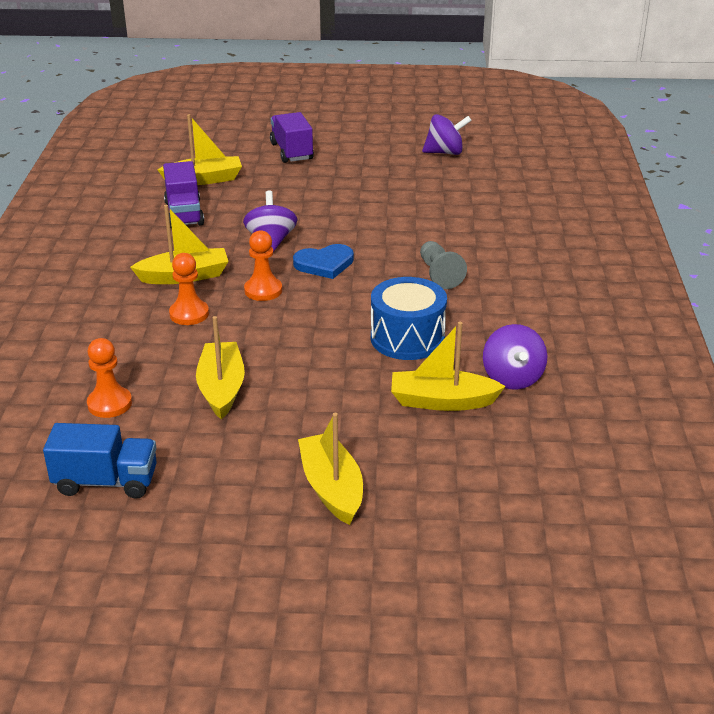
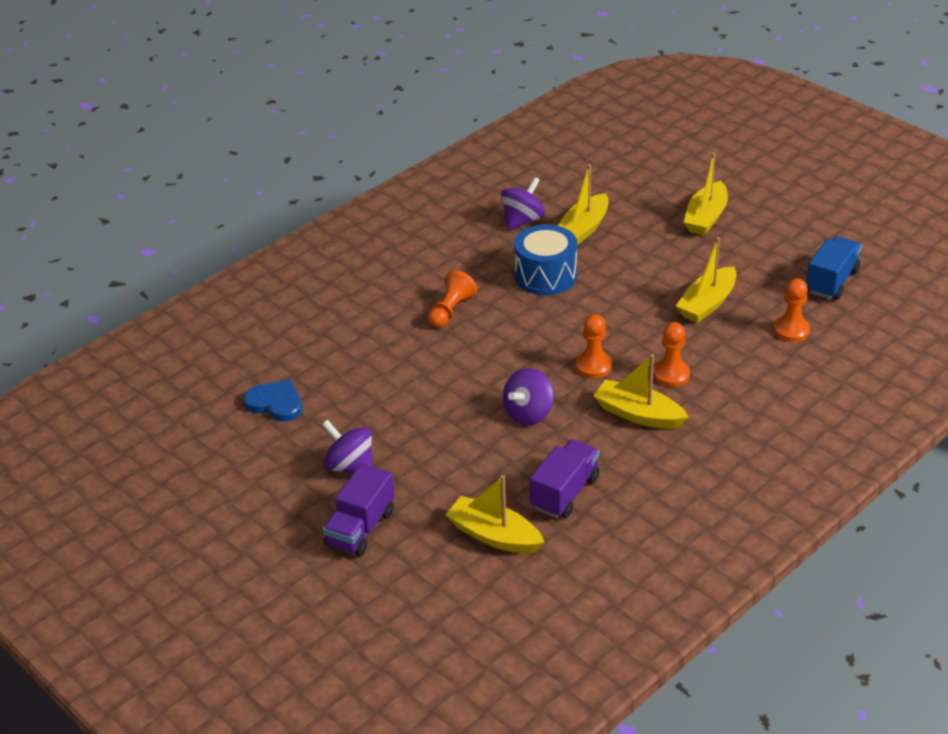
camera: 135 degrees left, 5 degrees up
(106, 481) = (831, 281): blue truck -> blue truck turned 75 degrees clockwise
(324, 264) = (517, 366): blue heart -> blue heart (275, 403)
(439, 274) = (451, 310): grey pawn -> orange pawn
(442, 401) = (583, 229): yellow boat -> yellow boat turned 75 degrees clockwise
(445, 152) = (233, 435): purple spinning top -> purple spinning top (350, 466)

